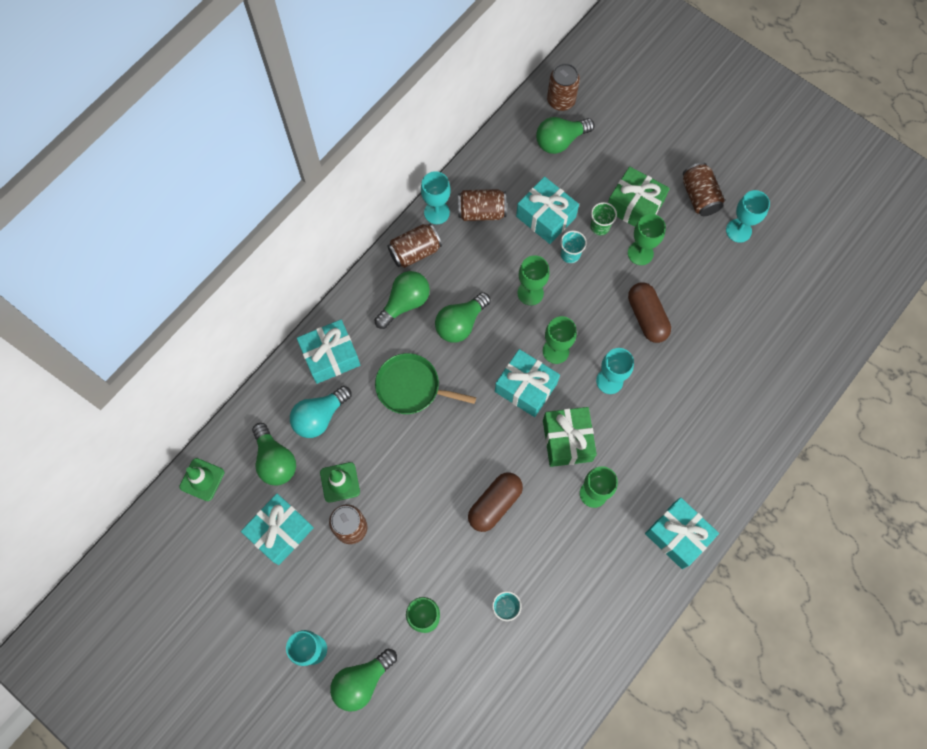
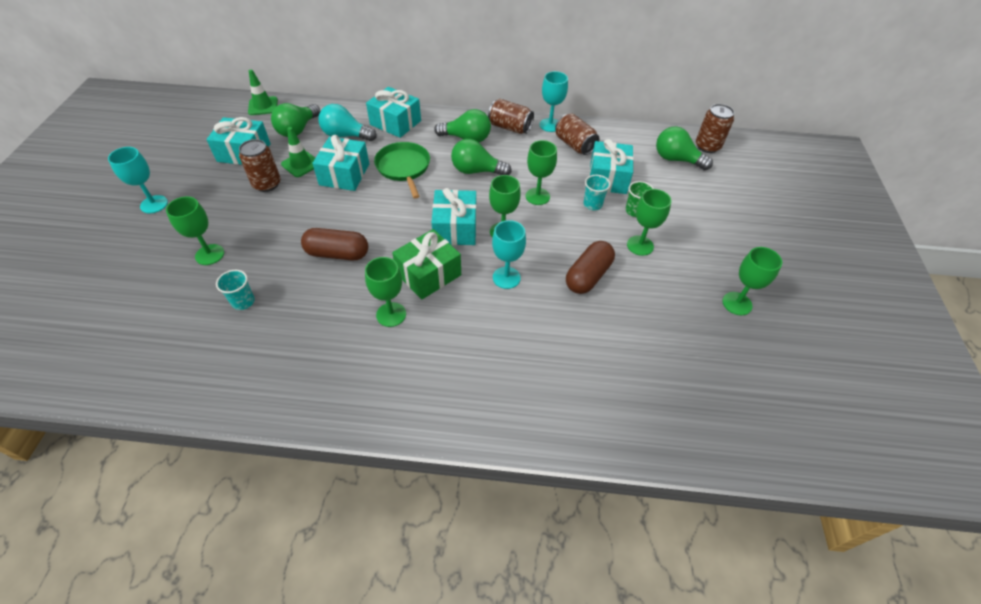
camera: 55 degrees right, 20 degrees down
(362, 681) = (136, 241): green light bulb -> none
(634, 206) = (676, 223): green gift -> none
(677, 535) = (391, 402): turquoise gift -> turquoise gift (344, 174)
(699, 196) = (734, 261): brown can -> none
(738, 230) = (737, 303): turquoise goblet -> green goblet

